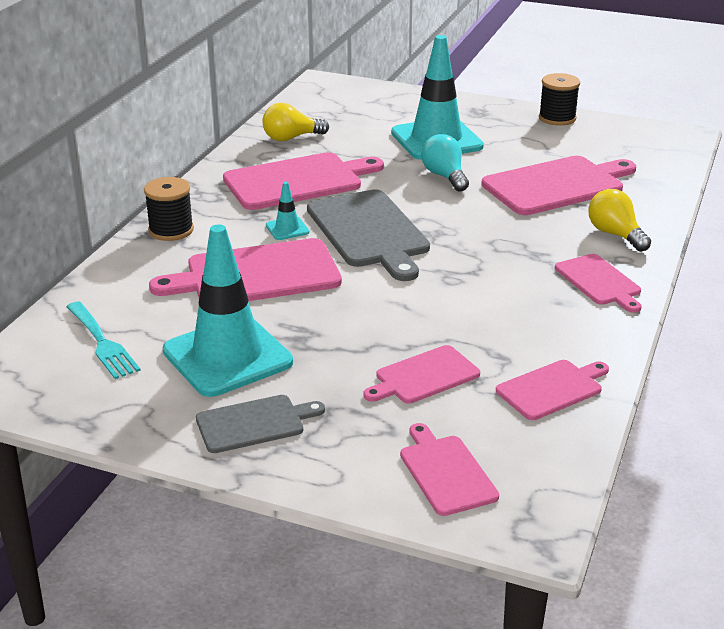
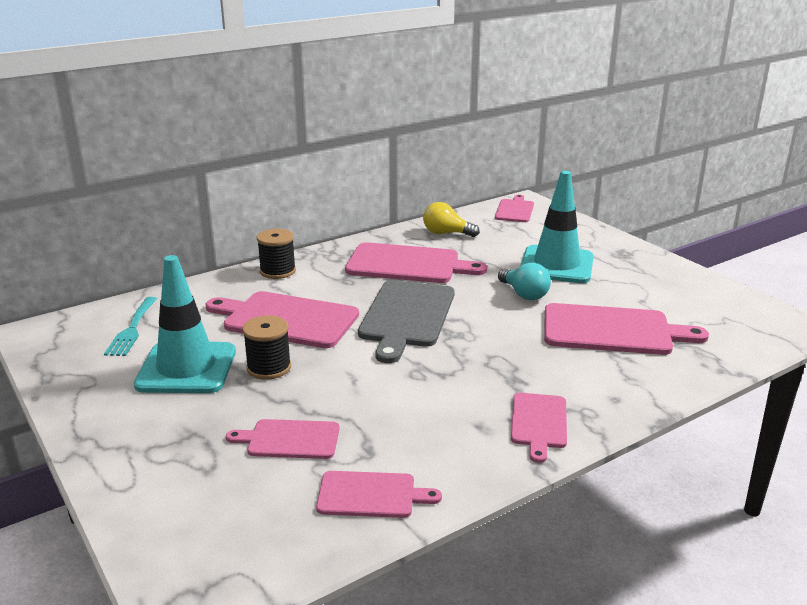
camera: 35 degrees right, 5 degrees down
(254, 423) = (134, 422): grey cutting board -> none
(287, 229) = (352, 295): turquoise traffic cone -> none
(445, 176) = (524, 294): turquoise light bulb -> turquoise light bulb turned 135 degrees clockwise
(446, 472) = (197, 522): pink cutting board -> pink cutting board (515, 210)
(557, 118) = (689, 277): black spool -> black spool (269, 368)
(615, 234) = (610, 388): yellow light bulb -> none

